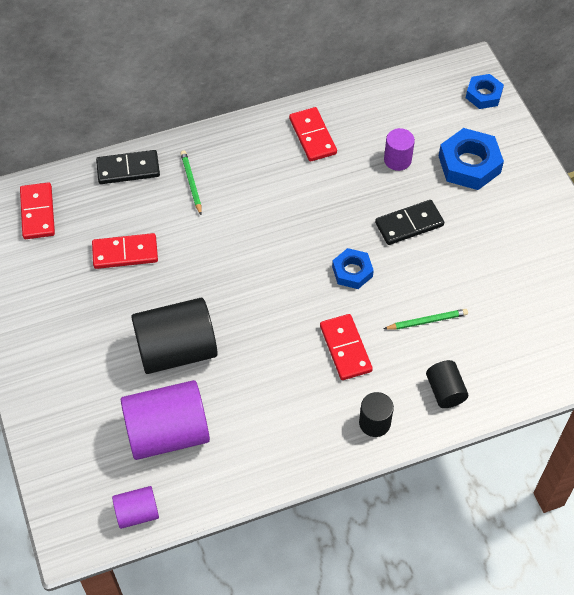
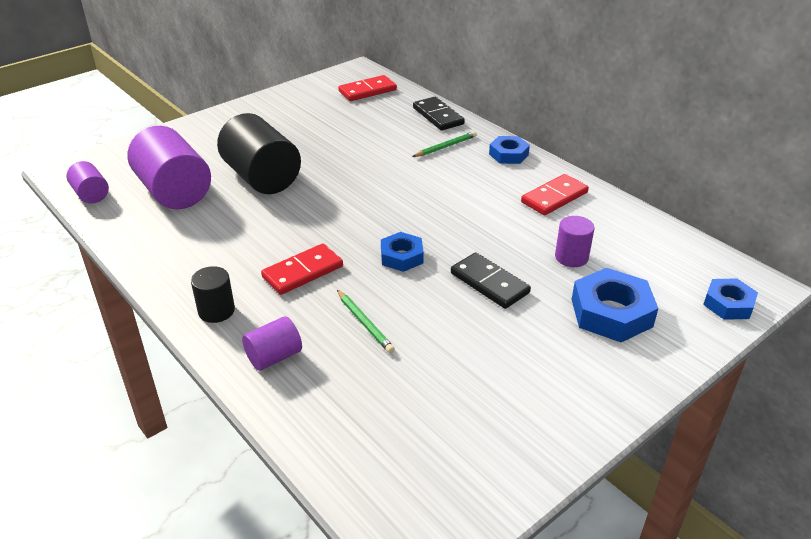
camera: 70 degrees right, 20 degrees down
(125, 253) = (350, 133): red domino -> none
(229, 140) = (508, 154): none -> blue nut
(445, 391) = (274, 357): black cylinder -> purple cylinder

